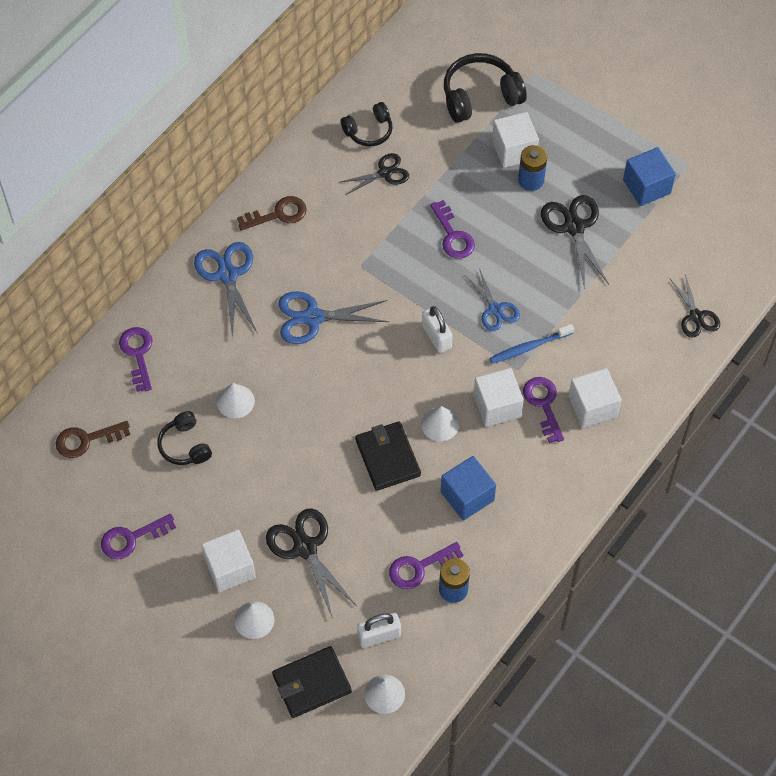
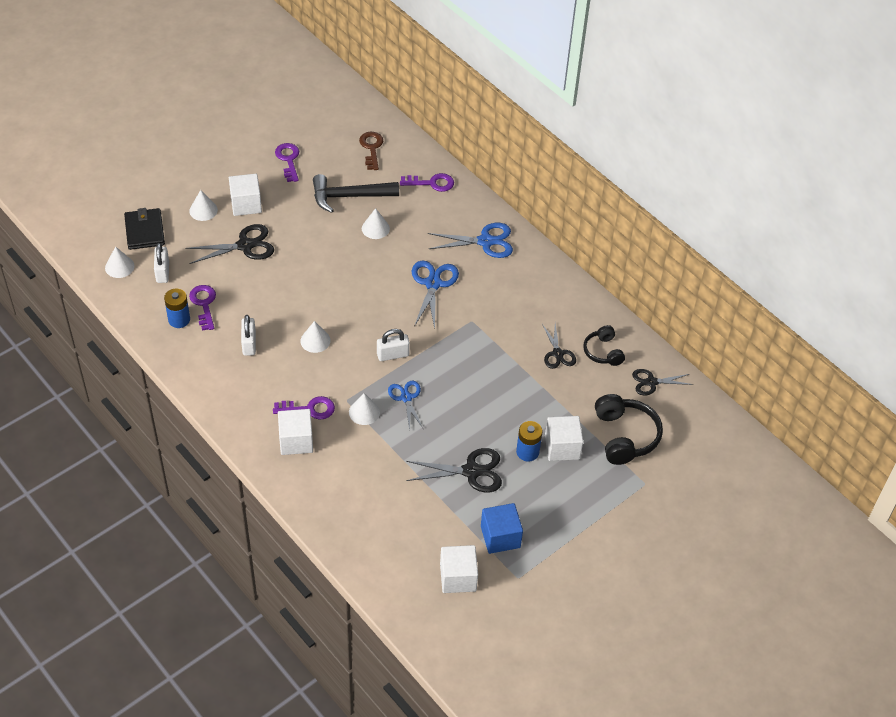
camera: 100 degrees right, 10 degrees down
(185, 445) = (349, 196): black headphones -> black hammer
(278, 214) = (533, 280): brown key -> none
(387, 457) = (298, 304): black wallet -> none
(453, 235) = (485, 385): purple key -> none
(467, 496) = (249, 344): blue cube -> white padlock
(495, 309) = (406, 398): blue scissors -> blue scissors turned 90 degrees clockwise
(497, 406) = (318, 379): white cube -> white cube (458, 577)
(529, 347) = (364, 412): blue toothbrush -> white cone
(696, 316) = (356, 537): black scissors -> black scissors (651, 382)

